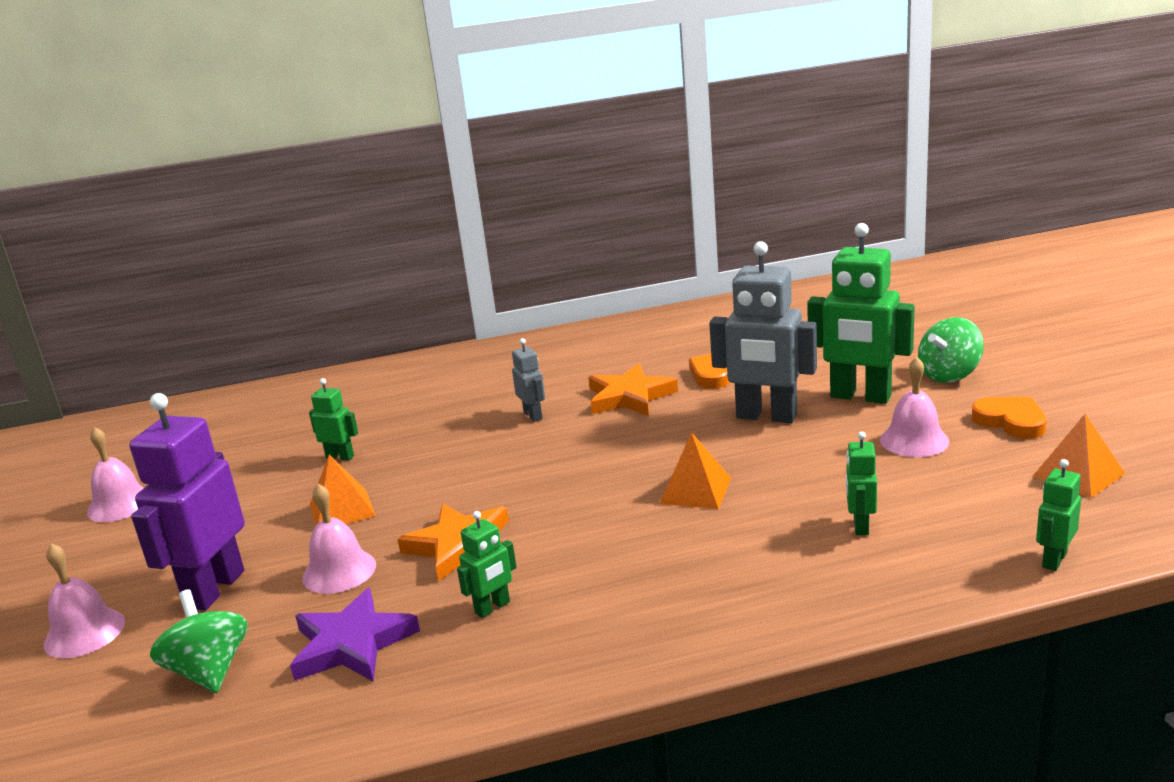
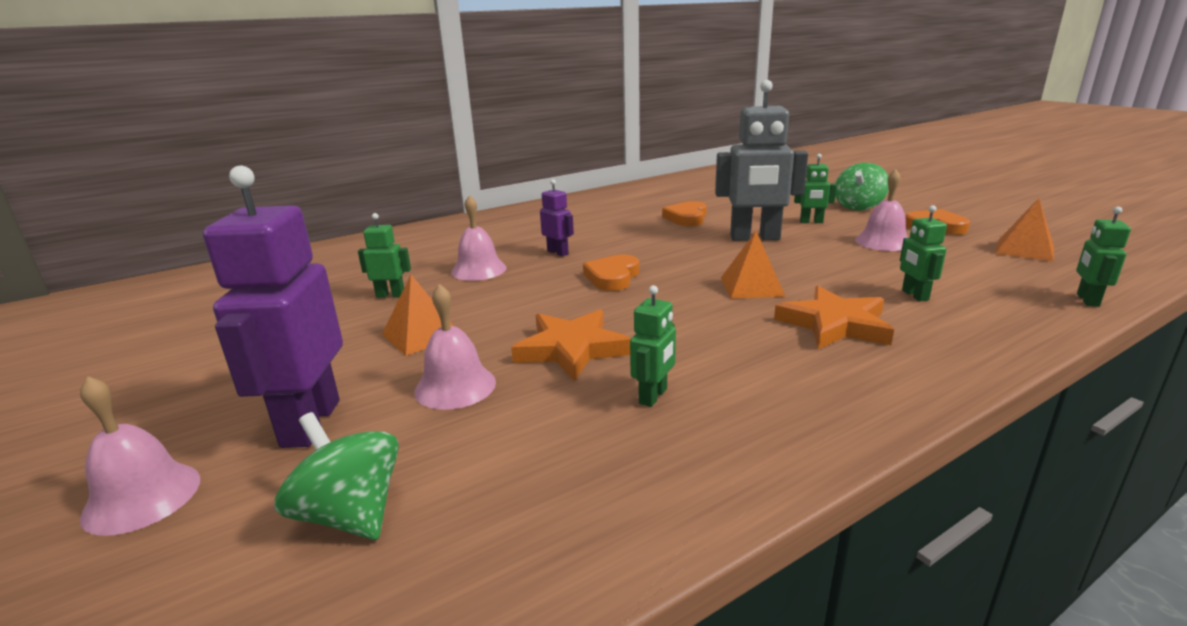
camera: 20 degrees left, 0 degrees up
(120, 504) = (148, 358): pink bell -> pink bell (479, 270)
(352, 644) = (521, 454): purple star -> none
(533, 415) = (558, 252): grey robot -> purple robot
(563, 459) = (612, 277): none -> orange heart
(629, 397) = (631, 235): orange star -> orange star (835, 324)
(860, 397) = (811, 222): green robot -> green robot, size x0.48

